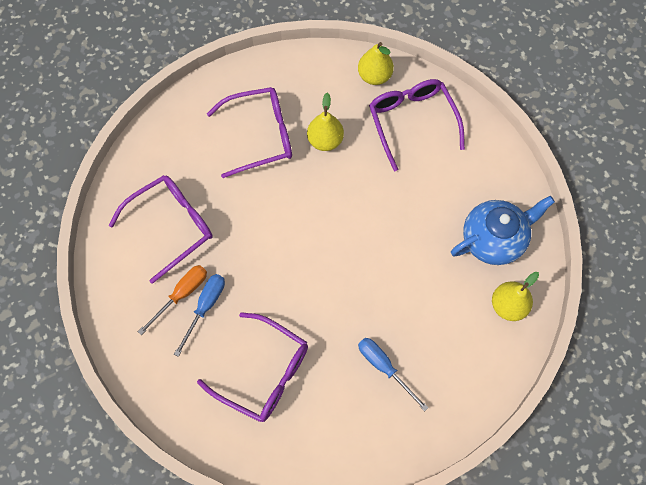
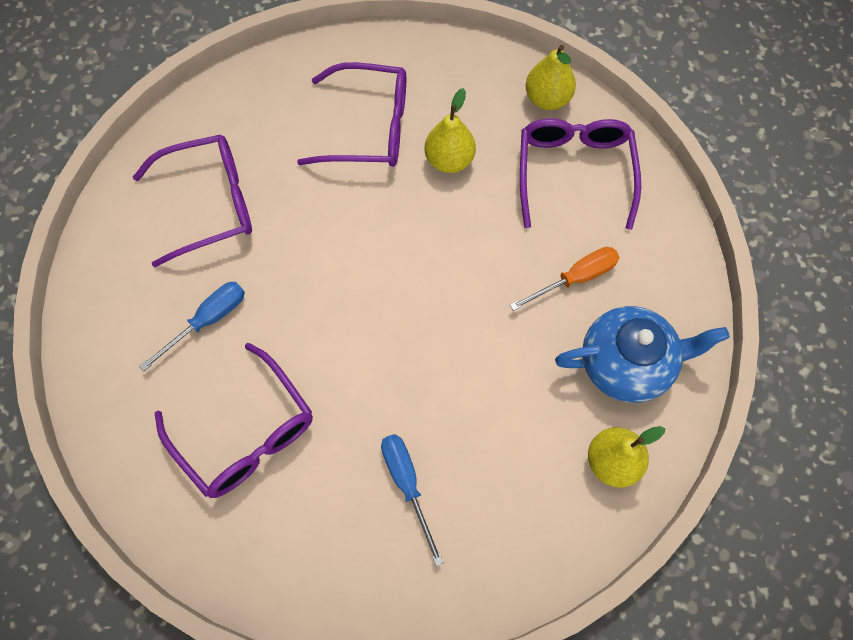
camera: 20 degrees right, 0 degrees up
(181, 294) = (185, 294): orange screwdriver -> orange screwdriver (575, 278)

